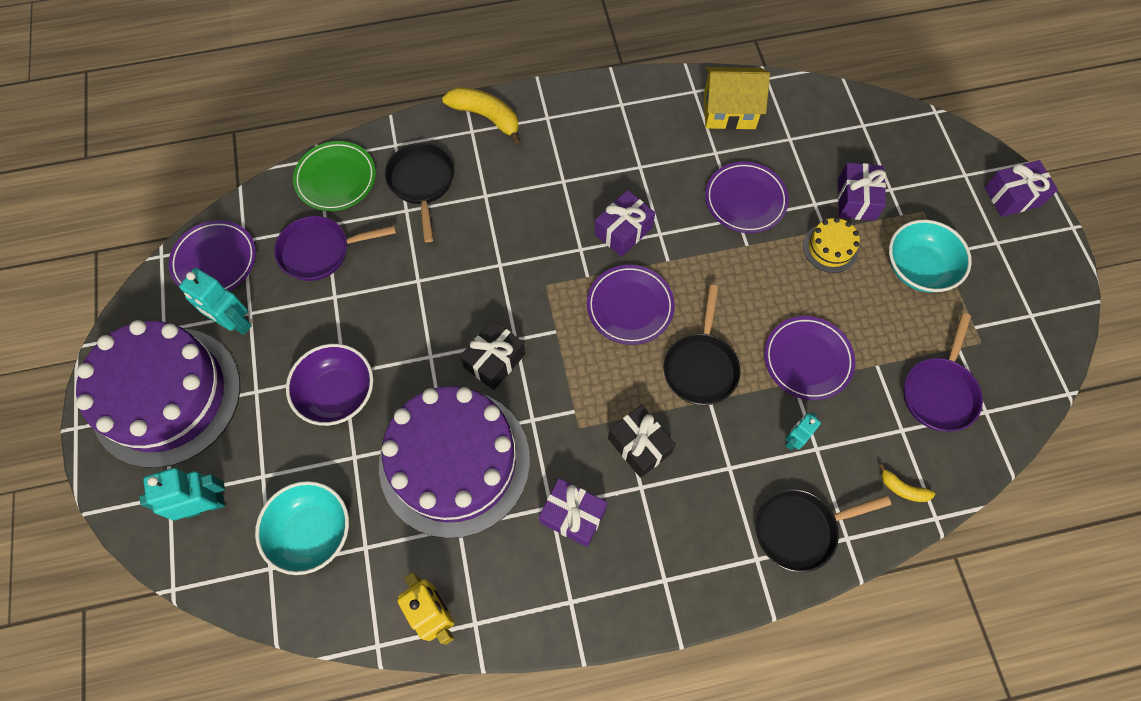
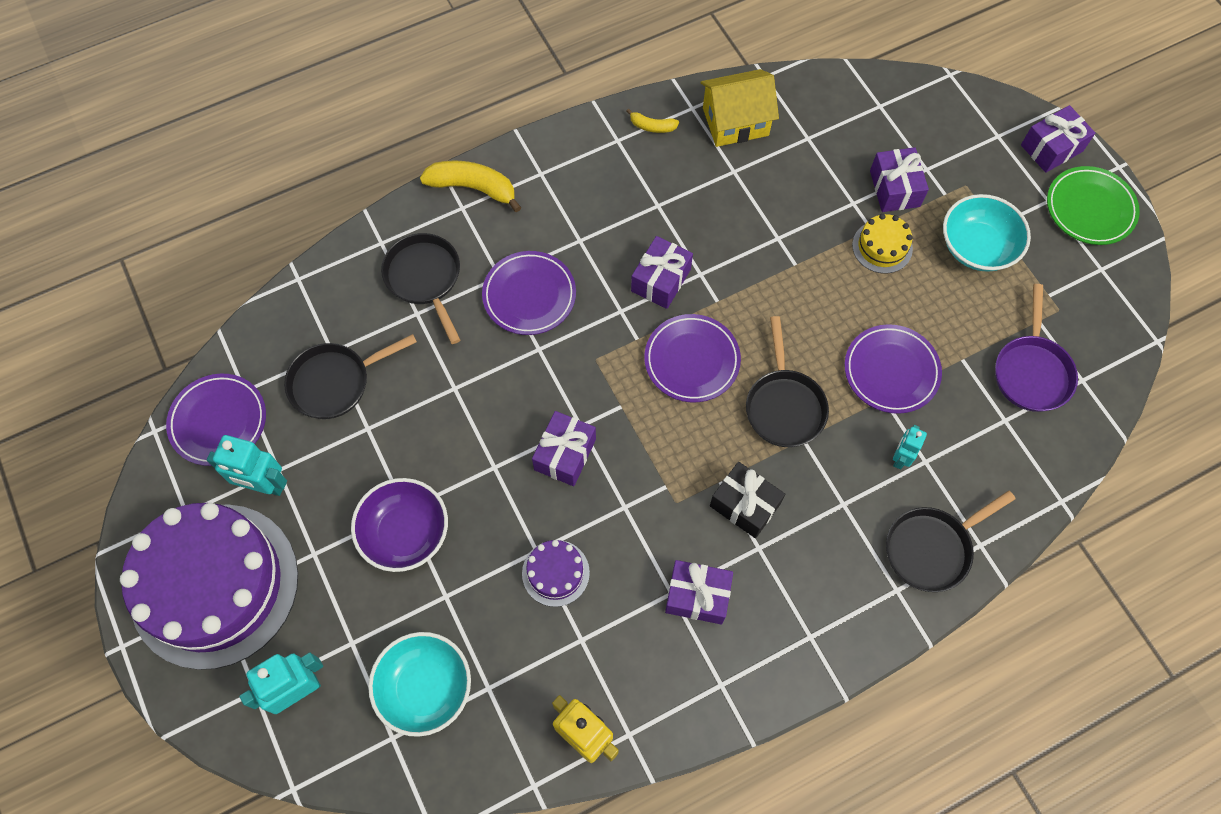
camera: 15 degrees left, 0 degrees up
(320, 251) = (335, 382): purple pan -> black pan
(336, 179) = (326, 297): green plate -> green plate (1090, 208)
(454, 462) = (555, 573): purple cake -> purple cake, size x0.41
(494, 361) = (565, 454): black gift -> purple gift
(745, 200) = (780, 216): purple plate -> purple plate (529, 295)
(902, 488) = (1021, 480): yellow banana -> yellow banana (652, 126)

